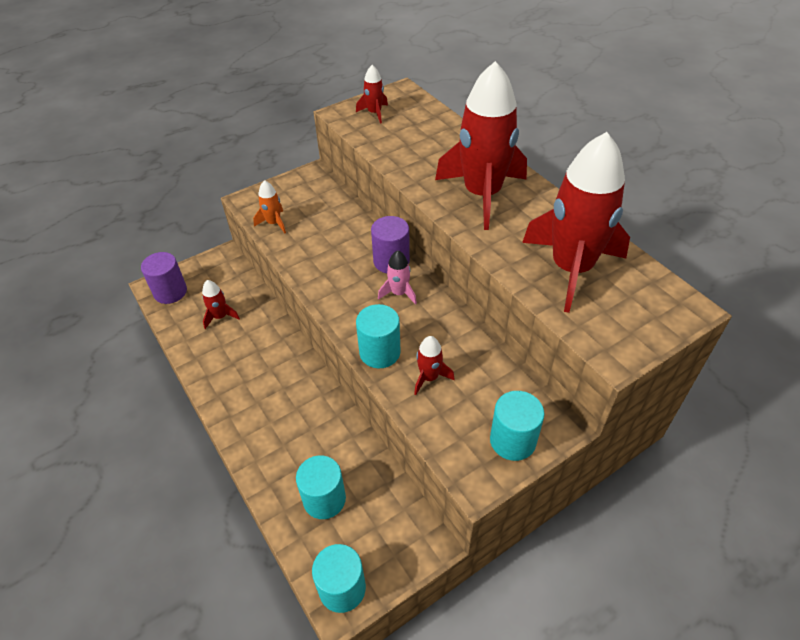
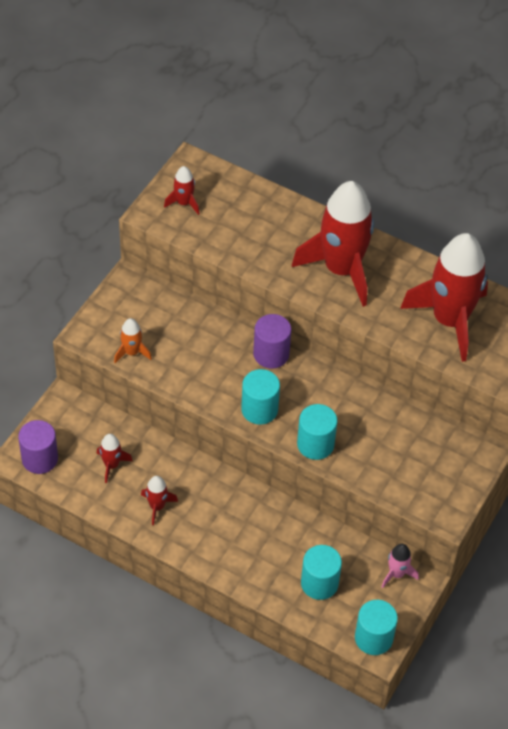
camera: 30 degrees left, 5 degrees up
(399, 293) = (297, 384): pink rocket -> pink rocket (397, 574)
(429, 377) = (368, 450): red rocket -> red rocket (157, 507)
(512, 440) = (457, 476): turquoise cylinder -> turquoise cylinder (259, 409)

